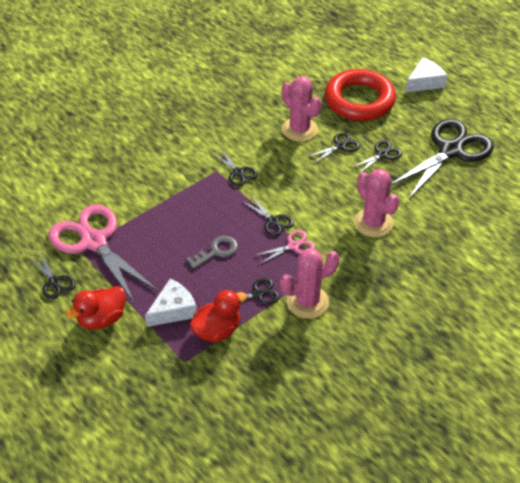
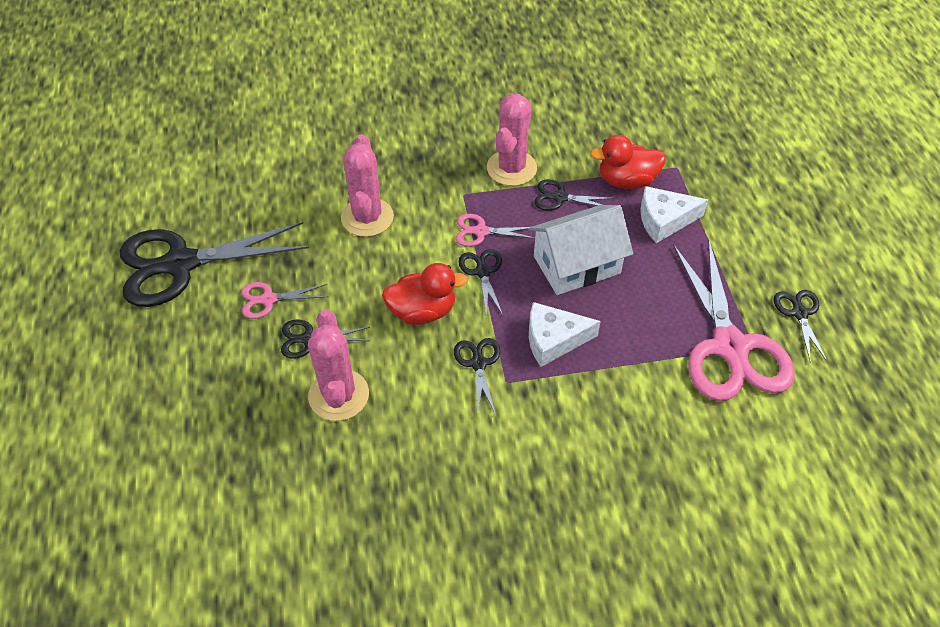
camera: 150 degrees left, 5 degrees up
(101, 319) = (752, 244): red duck -> red duck (422, 311)
(216, 251) = (576, 265): grey key -> white house
(307, 302) = (511, 168): pink cactus -> pink cactus turned 75 degrees counterclockwise
(359, 100) = (208, 405): red ring -> none
(382, 154) = (269, 299): black scissors -> pink scissors
(425, 82) = (83, 390): white cheese -> white cheese (553, 340)

